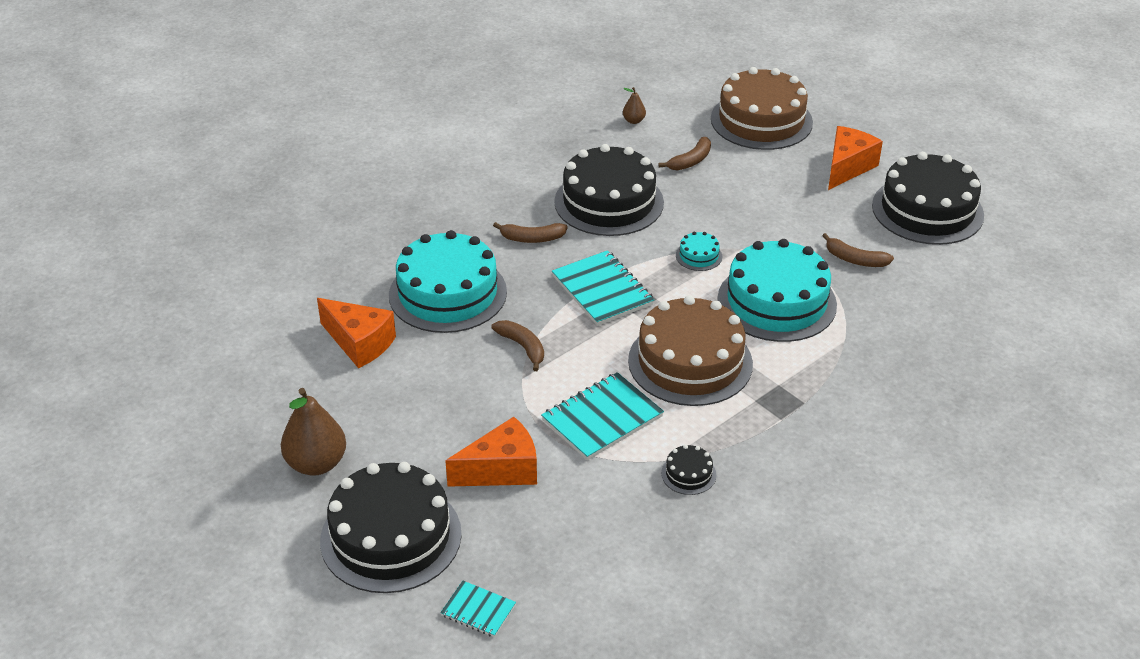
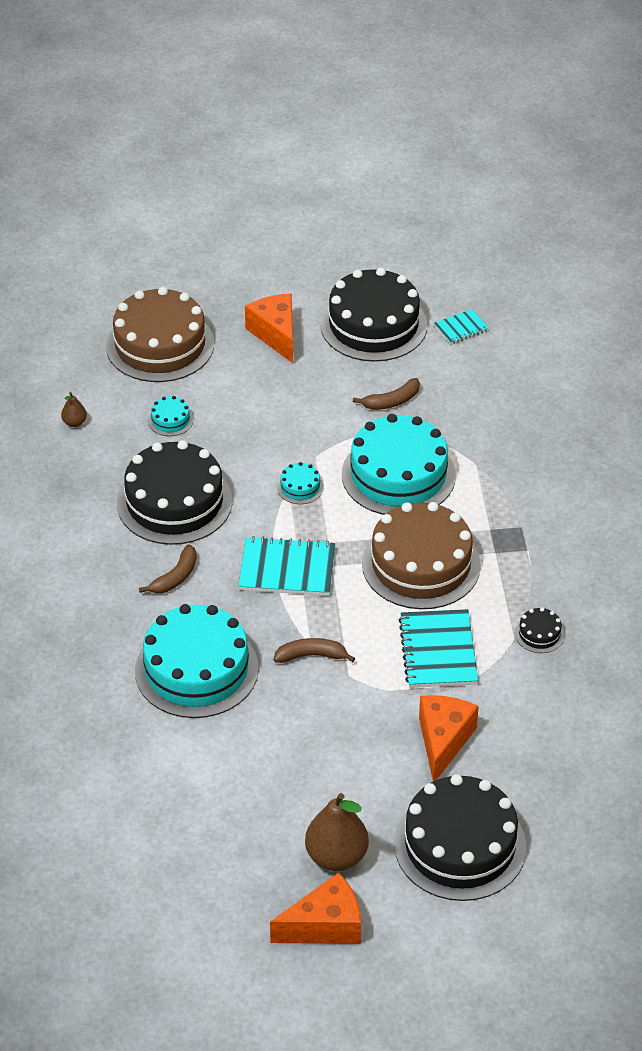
camera: 55 degrees left, 5 degrees up
(359, 343) = (208, 760): orange cheese -> orange cheese (325, 926)
(478, 610) = (577, 828): turquoise notebook -> turquoise notebook (461, 328)
(690, 161) = (170, 420): brown banana -> turquoise cake

